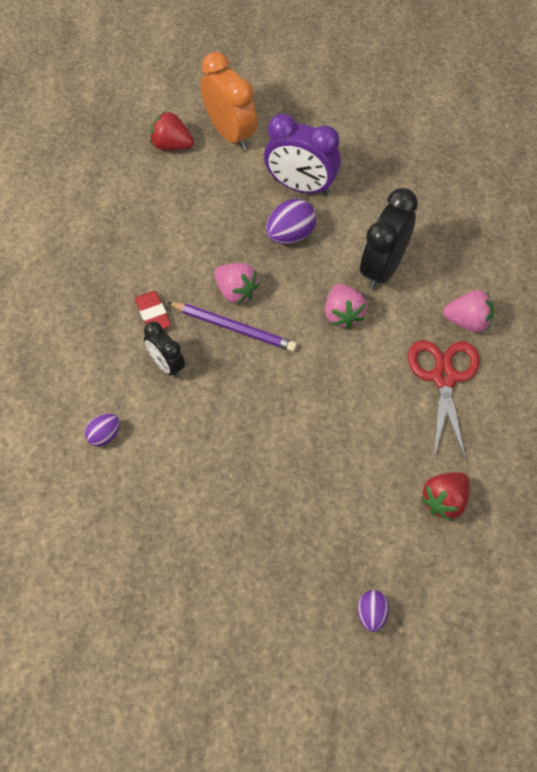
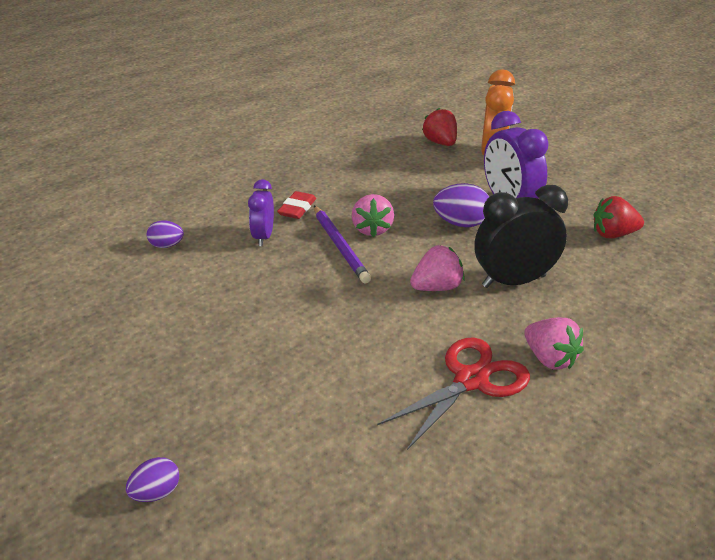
camera: 45 degrees right, 25 degrees down
(166, 365) = (263, 237): black clock -> purple clock
(343, 314) = (436, 287): pink strawberry -> pink strawberry turned 150 degrees counterclockwise
(444, 501) = (343, 465): red strawberry -> red strawberry (613, 234)

